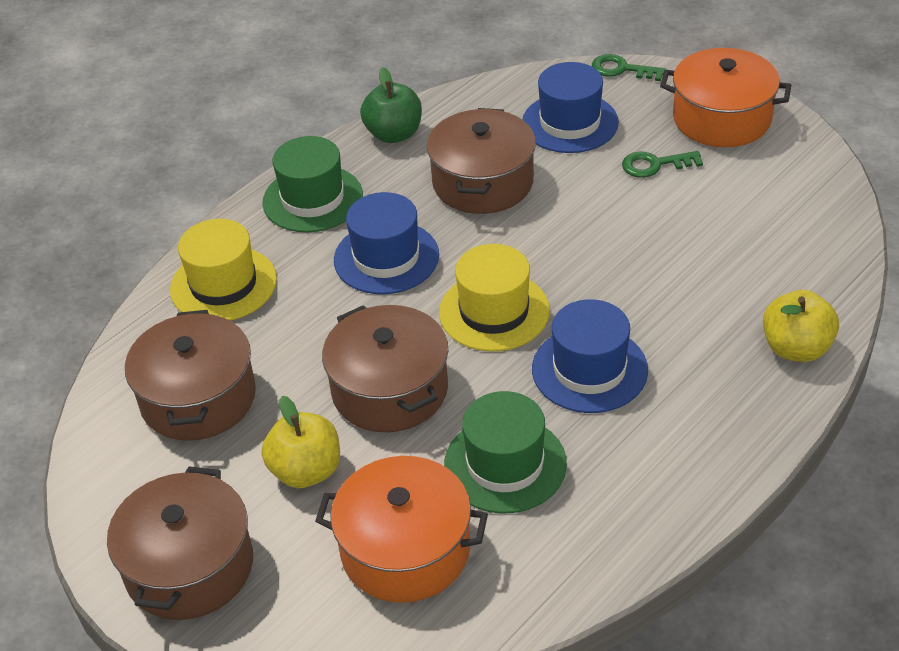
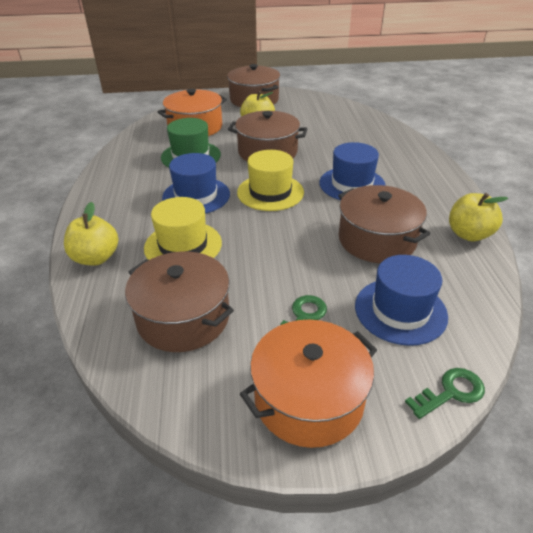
camera: 130 degrees right, 5 degrees down
(198, 398) = (326, 121): brown pot -> brown pot (183, 318)
(223, 284) = (389, 144): yellow hat -> yellow hat (183, 245)
(313, 199) = (430, 185): green hat -> none
(394, 134) = (469, 234): green apple -> yellow apple

